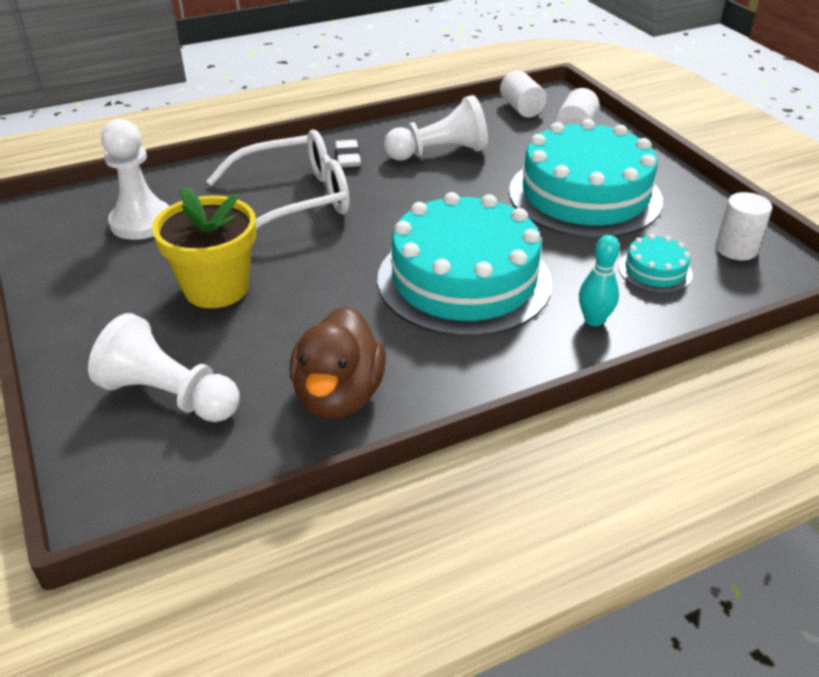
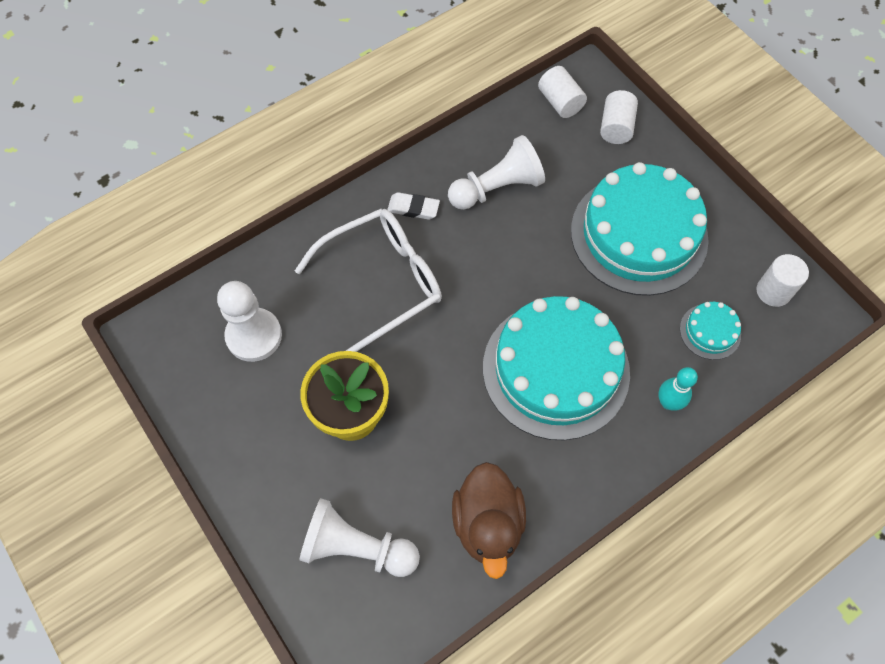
camera: 10 degrees left, 25 degrees up
(348, 157) = (413, 208): white eraser -> white eraser turned 60 degrees counterclockwise

